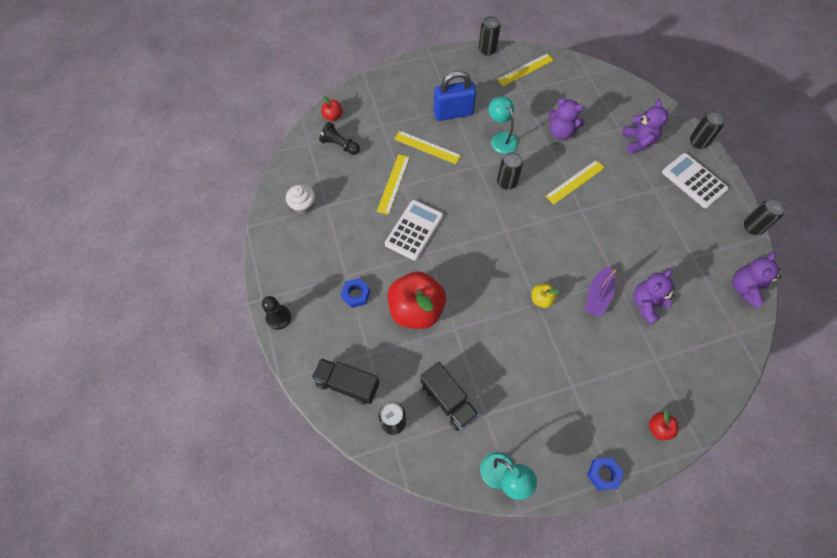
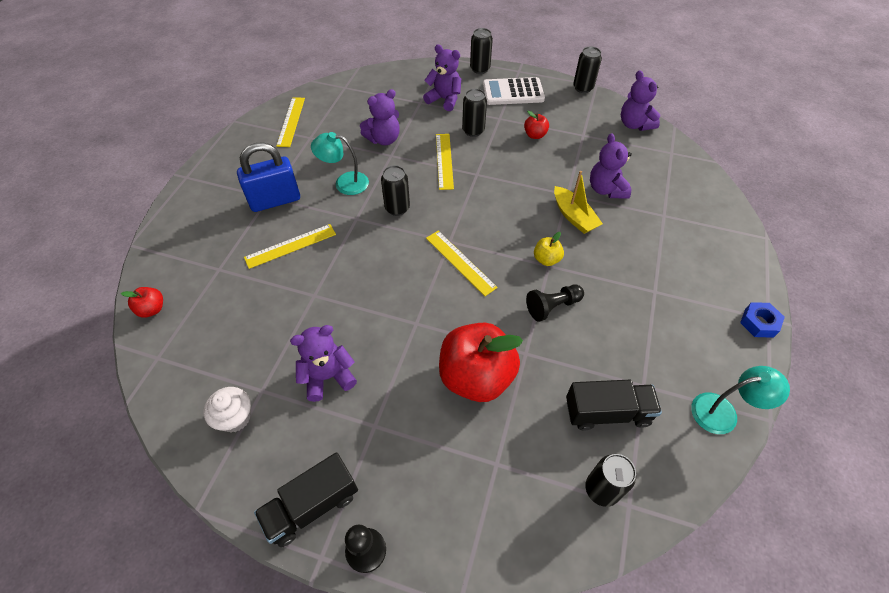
camera: 55 degrees left, 10 degrees down
(340, 145) = (197, 325): black pawn -> black pawn (552, 306)
(347, 384) = (520, 515): black truck -> black truck (312, 506)
(356, 295) = (408, 430): blue nut -> none
(358, 231) = (328, 377): none -> purple teddy bear
(393, 184) = (302, 303): yellow ruler -> yellow ruler (460, 262)
(414, 230) = (378, 319): white calculator -> none
(453, 113) = (275, 200): blue padlock -> blue padlock turned 45 degrees clockwise
(487, 50) = (236, 133): black can -> black can (473, 131)
(597, 296) = (573, 216): purple boat -> yellow boat
(659, 428) = (732, 254): red apple -> red apple (535, 135)

